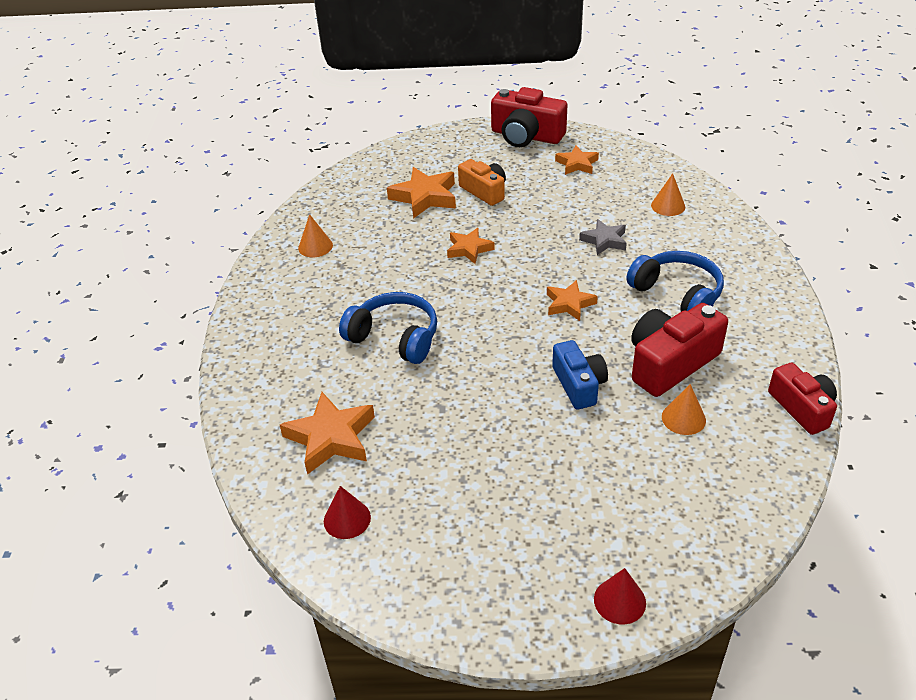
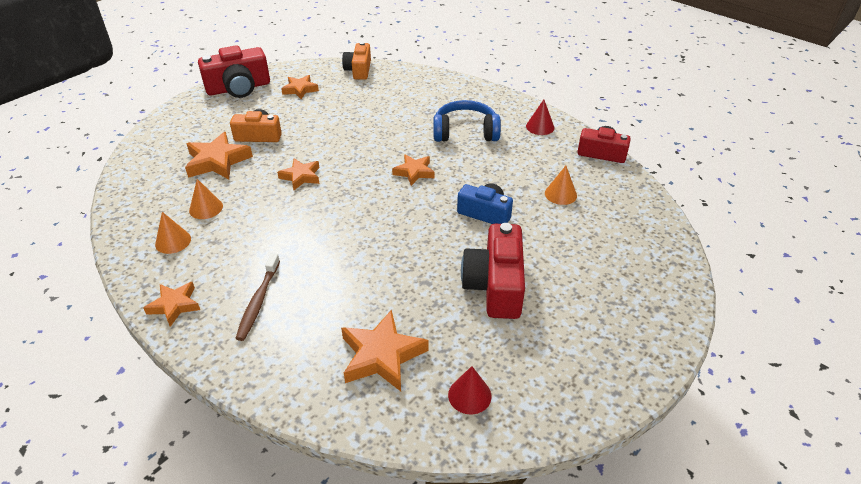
camera: 50 degrees left, 0 degrees up
(258, 297) = (174, 305): none -> orange star
(308, 332) = (258, 301): none -> brown toothbrush
(395, 337) = (331, 262): blue headphones -> none
(604, 240) = (382, 125): grey star -> none
(619, 601) = (666, 308): red cone -> red cone (540, 127)
(660, 171) = (359, 70): none -> orange camera
(668, 206) = (391, 87): orange cone -> orange cone (206, 208)
(670, 363) = (514, 170): red camera -> red camera (495, 285)

